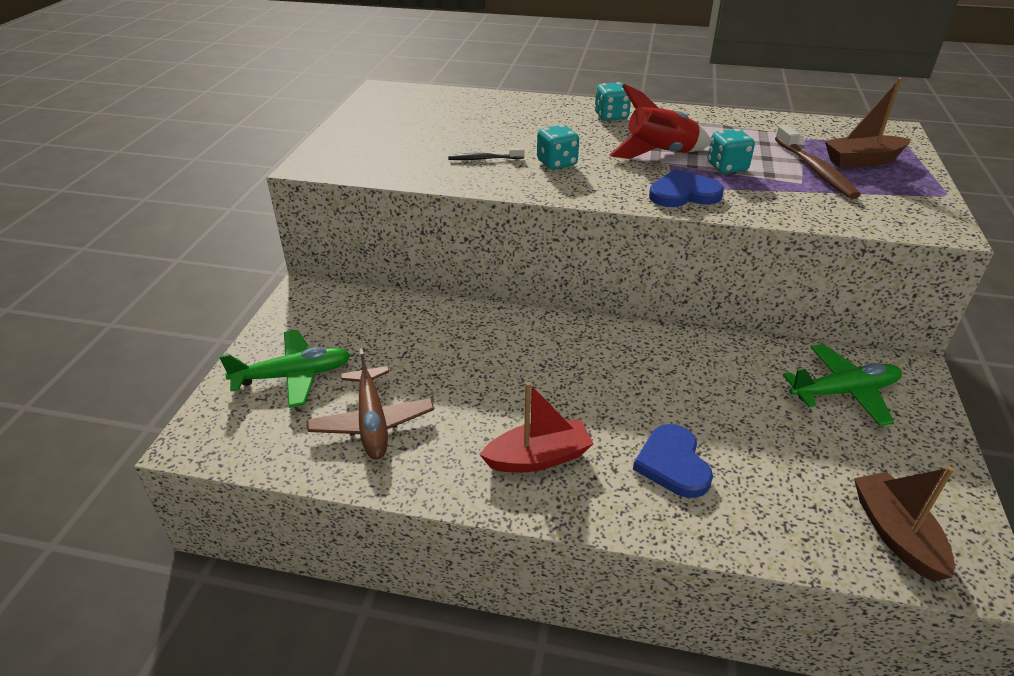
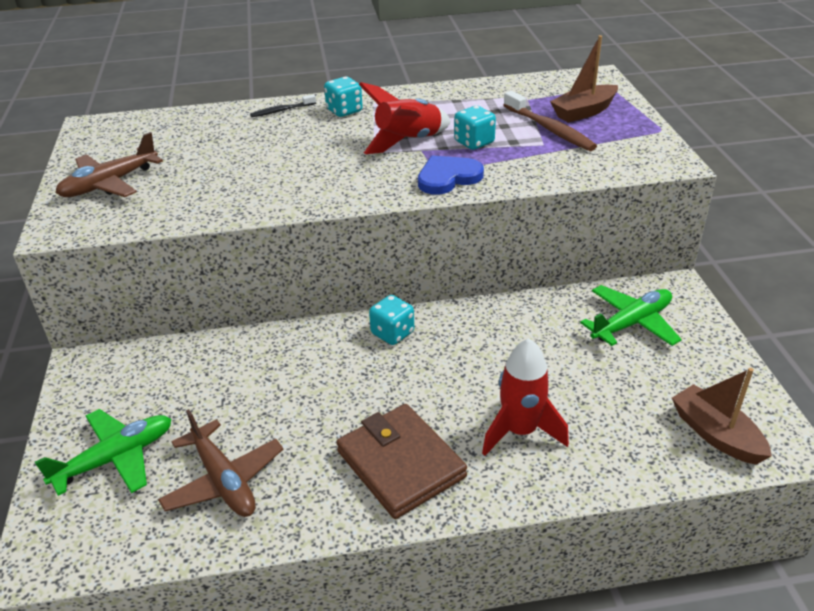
camera: 20 degrees left, 0 degrees up
(372, 138) = (109, 184): none -> brown plane
(484, 159) = (241, 183): black toothbrush -> black toothbrush (281, 110)
(538, 458) = (400, 464): red boat -> brown wallet
(557, 163) = (316, 172): turquoise dice -> turquoise dice (392, 333)
(673, 463) = (520, 431): blue heart -> red rocket

